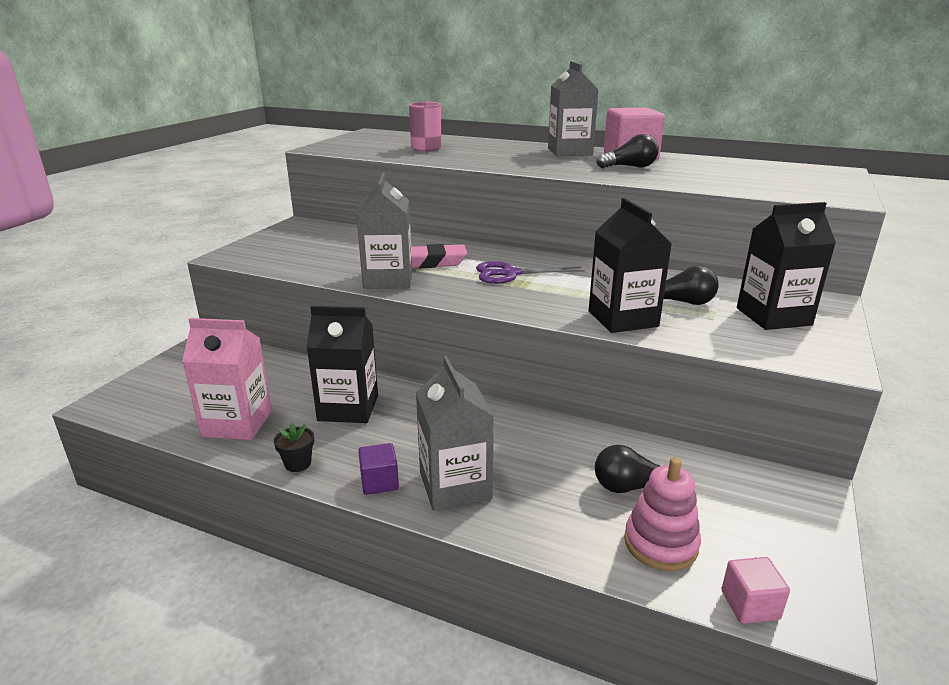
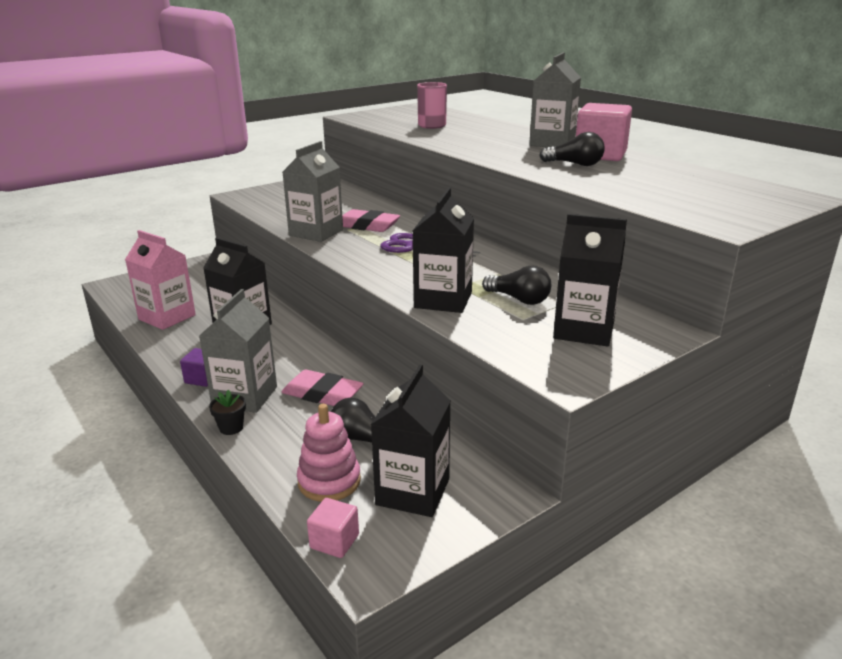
camera: 30 degrees right, 0 degrees up
(298, 463) = (171, 352): black flower pot -> black flower pot (231, 428)
(532, 454) = (322, 394): none -> pink eraser
(742, 521) = (413, 492): none -> black carton

